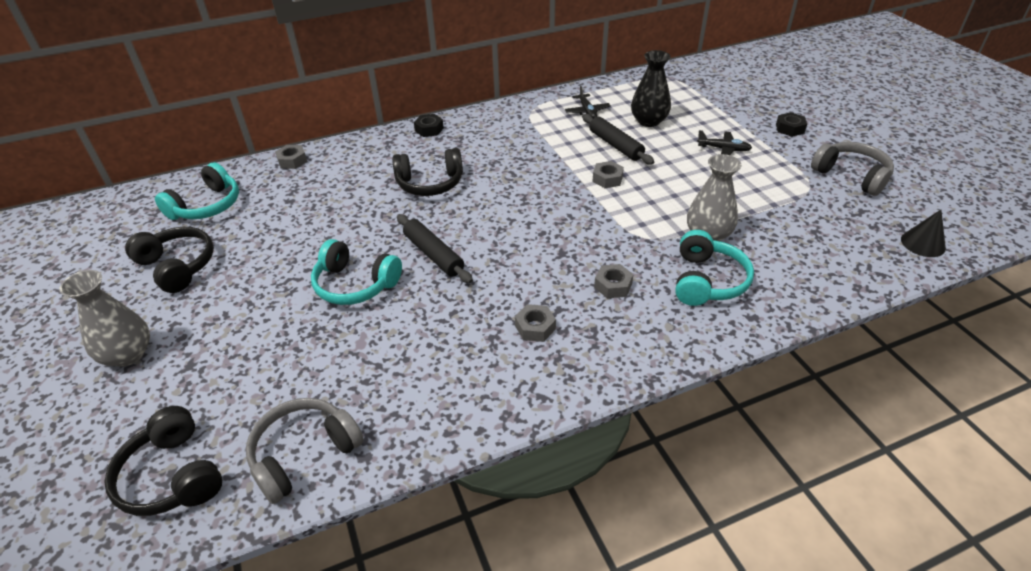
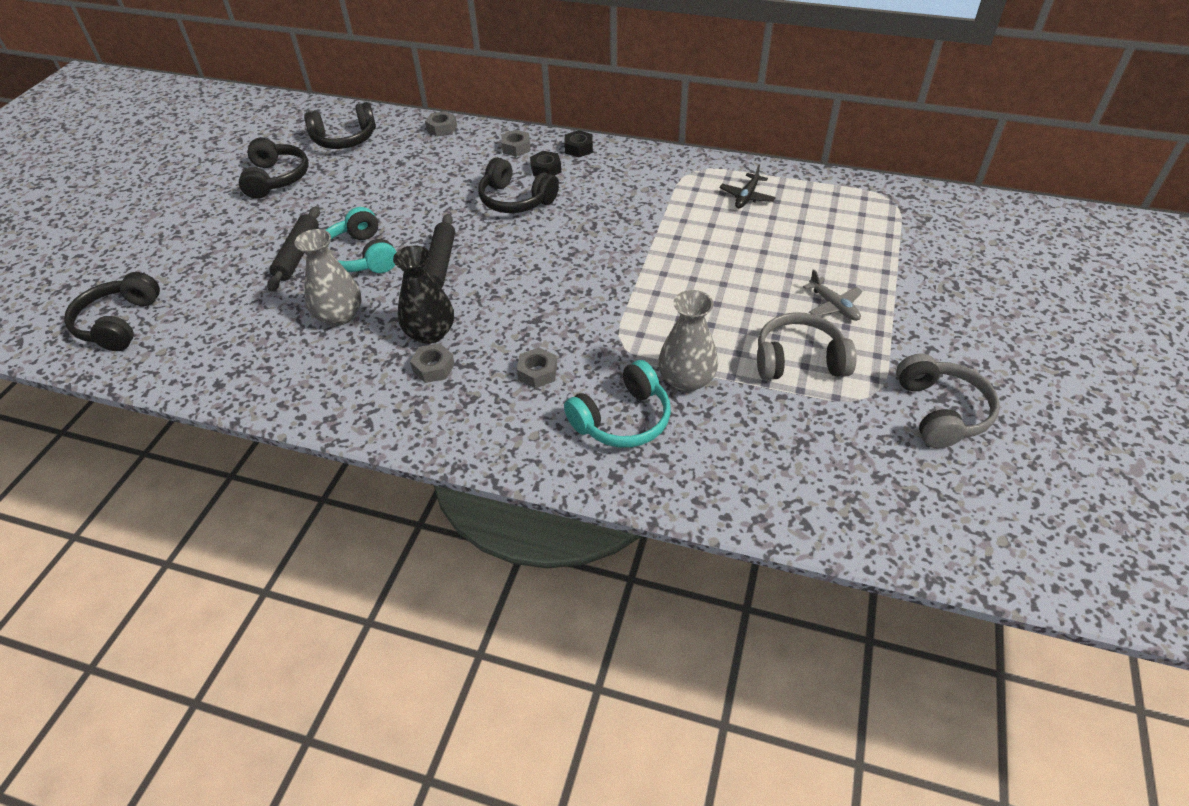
camera: 40 degrees right, 5 degrees up
(128, 354) = (184, 227): grey vase -> grey vase (339, 315)
(207, 206) = (345, 139): turquoise headphones -> black headphones
(304, 454) = (192, 358): grey headphones -> grey headphones (799, 360)
(607, 179) = (669, 274): grey nut -> grey nut (516, 148)
(615, 145) = (725, 245): black rolling pin -> black rolling pin (298, 255)
(648, 121) = (796, 237): black vase -> black vase (430, 333)
(723, 149) = (833, 306): black plane -> grey plane
(789, 128) = (949, 323): black nut -> black nut (546, 169)
(923, 243) = (907, 527): black cone -> none

